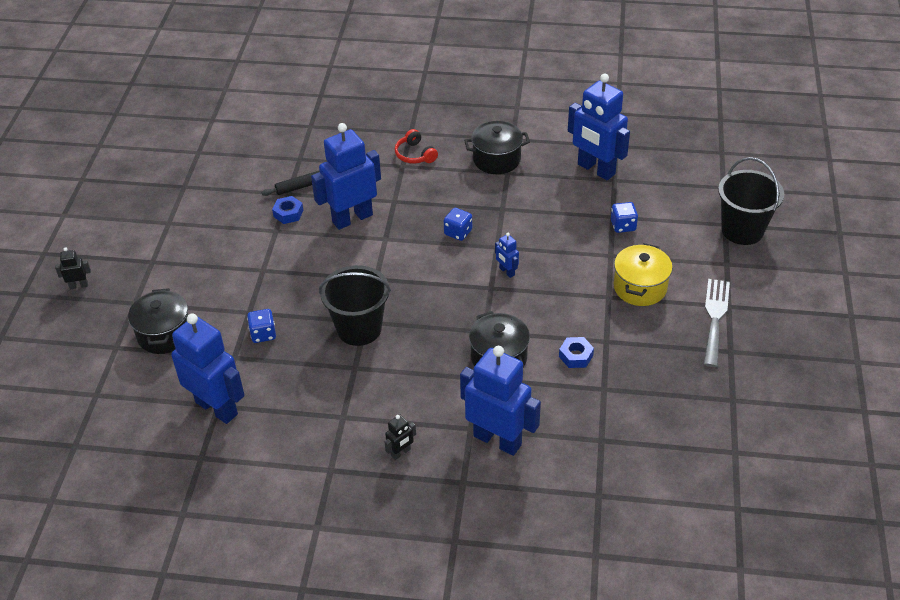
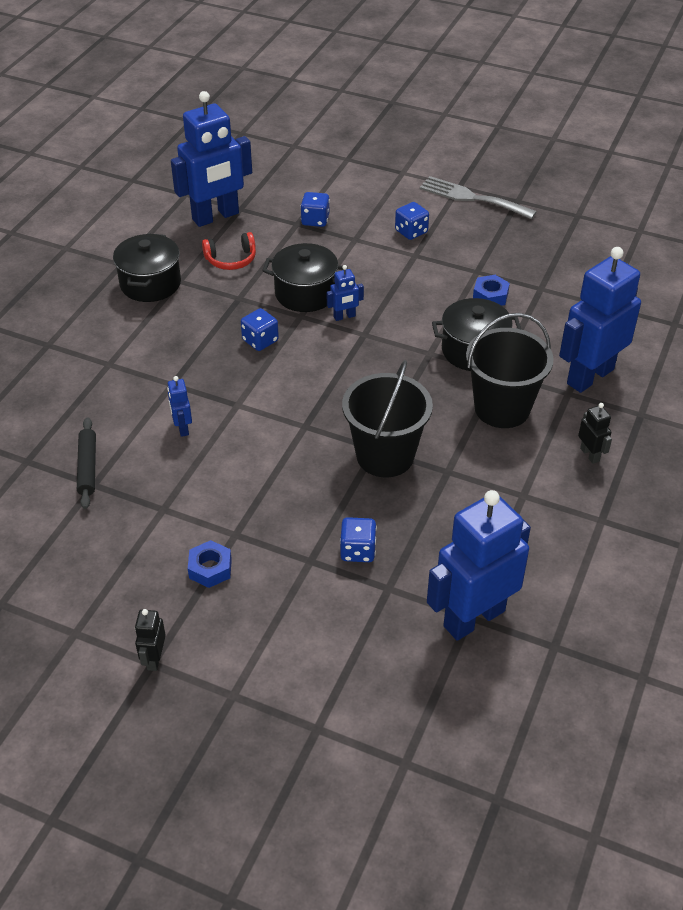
camera: 75 degrees left, 0 degrees up
(79, 285) = (159, 770): black robot -> black robot (154, 659)
(164, 334) = (314, 663): black pot -> black pot (305, 293)
(288, 213) = (136, 490): blue nut -> blue nut (210, 568)
(352, 218) = (182, 428): blue robot -> blue robot, size x0.43
(415, 155) = (95, 349): red headphones -> red headphones (231, 259)
(640, 287) = (411, 231): yellow pot -> blue dice
(742, 230) = (361, 151): black bucket -> black bucket (502, 408)

